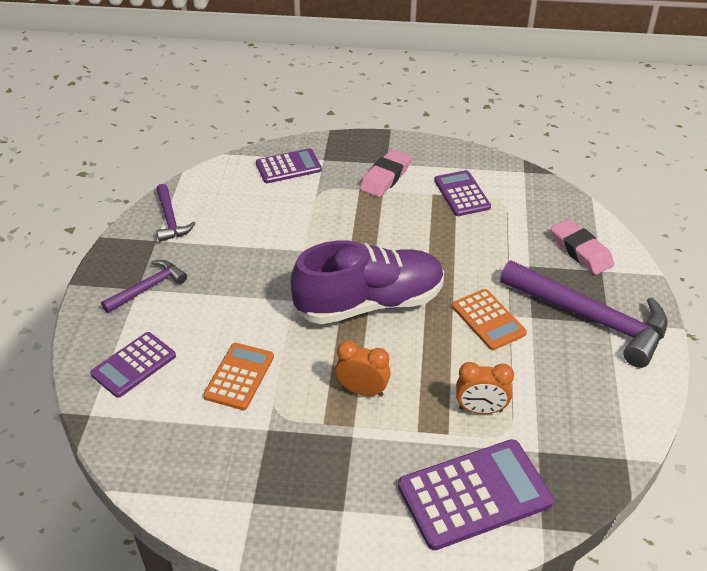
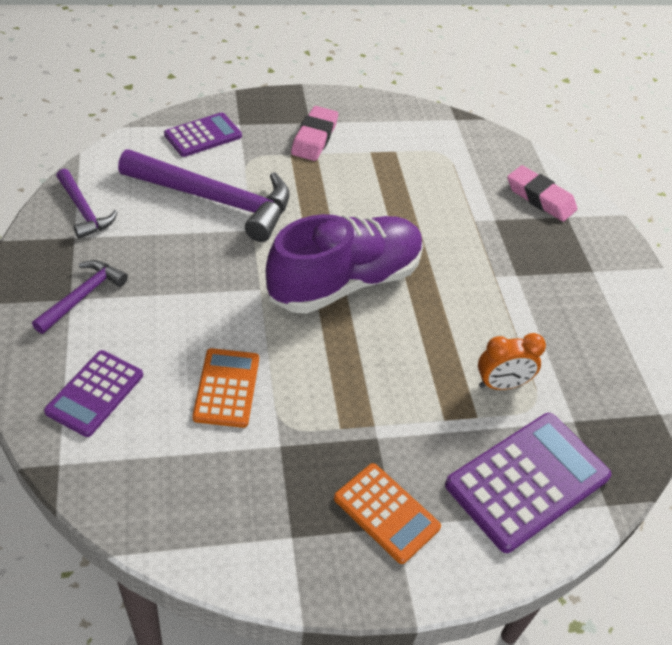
camera: 20 degrees left, 5 degrees up
(362, 390) = (370, 383): orange clock -> none
(461, 194) = (401, 149): purple calculator -> none
(488, 320) = (475, 284): orange calculator -> orange calculator (386, 513)
(590, 318) = (574, 269): purple hammer -> purple hammer (215, 200)

